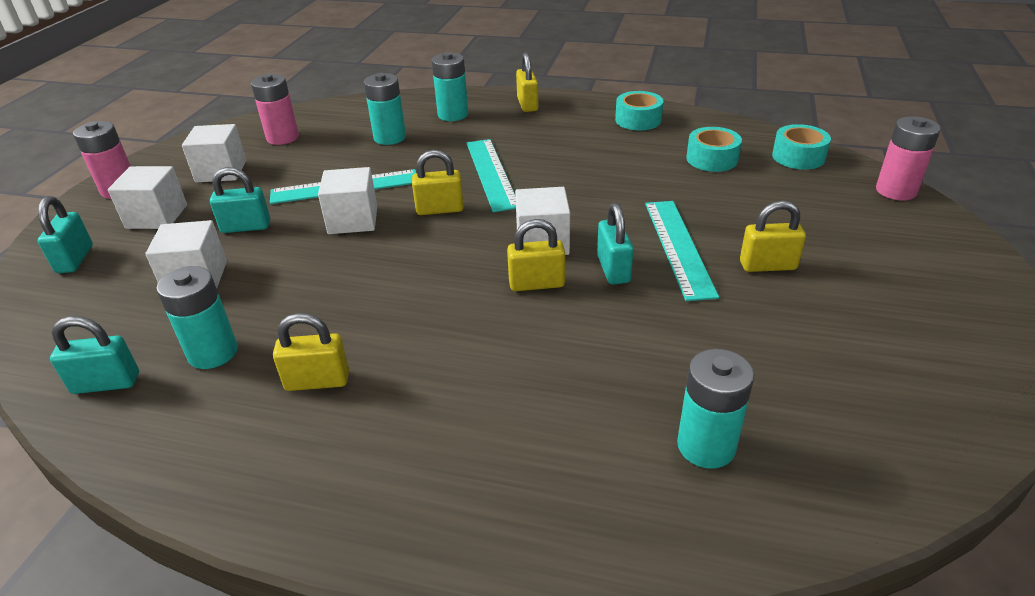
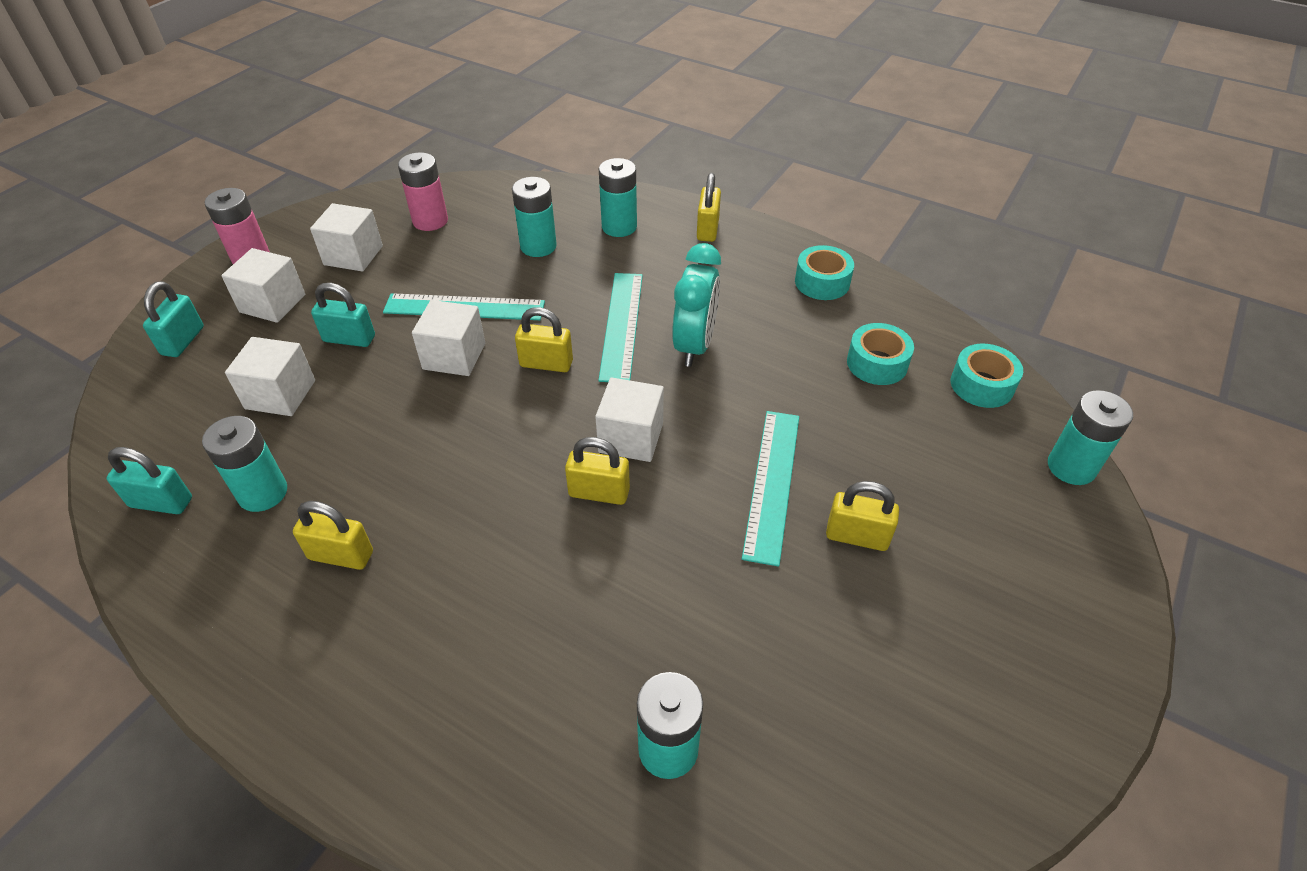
camera: 15 degrees right, 10 degrees up
(560, 175) = (694, 345): none -> turquoise clock
(613, 269) = (687, 495): turquoise padlock -> none
(896, 191) = (1071, 467): pink battery -> turquoise battery

